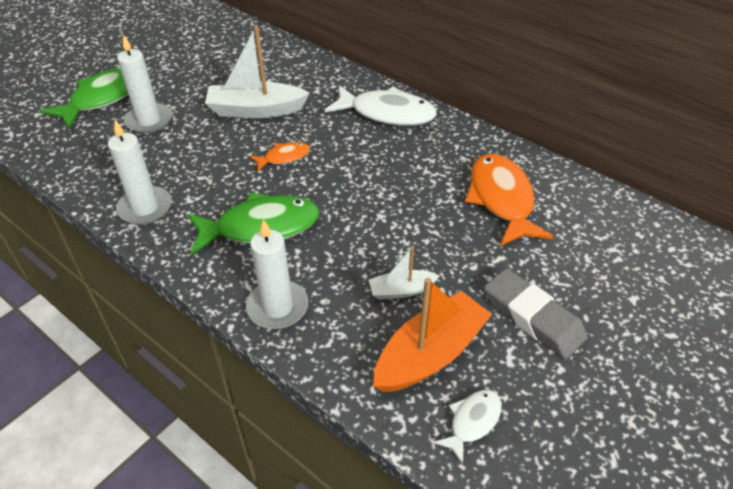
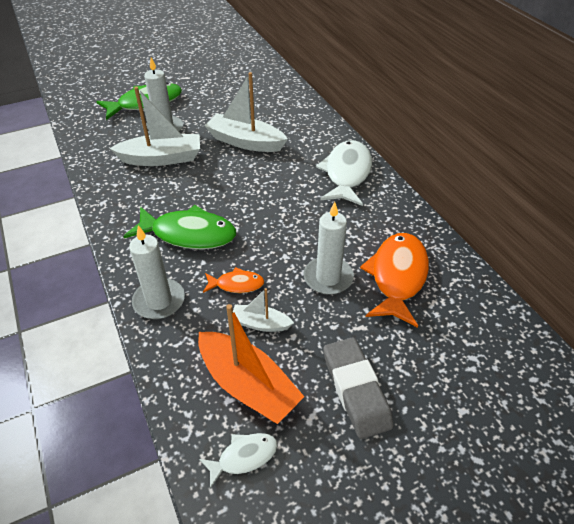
camera: 25 degrees right, 0 degrees up
(145, 208) = (119, 193): white candle -> white candle (328, 278)
(170, 155) = (162, 158): none -> white boat
(284, 157) = (241, 185): orange fish -> orange fish (236, 284)
(387, 113) = (347, 173): white fish -> white fish turned 120 degrees counterclockwise
(430, 354) = (248, 385): orange boat -> orange boat turned 60 degrees clockwise

